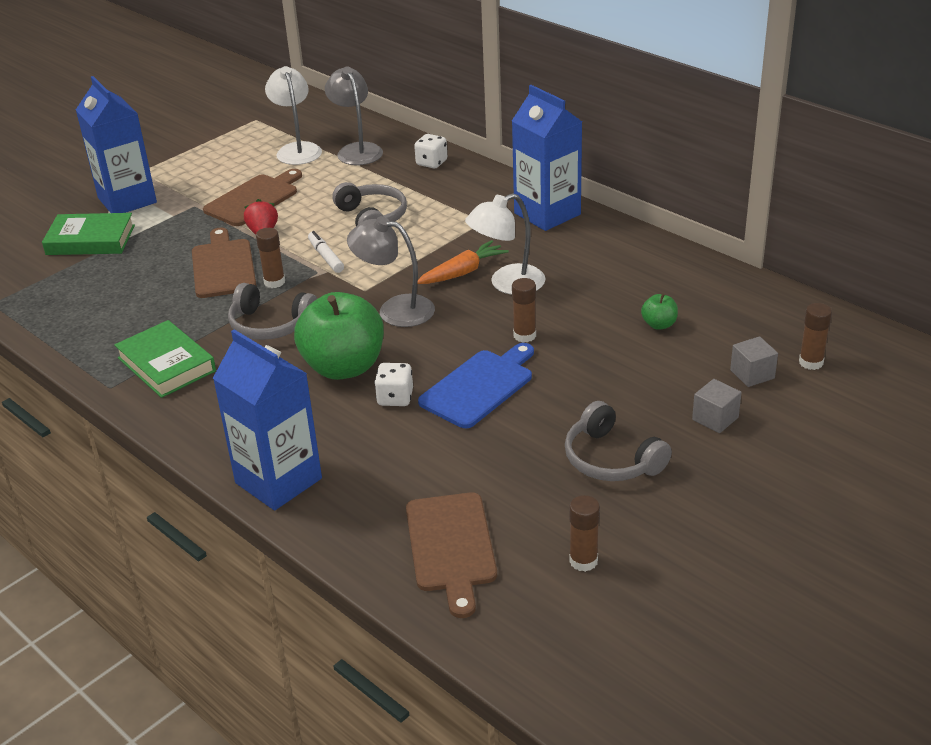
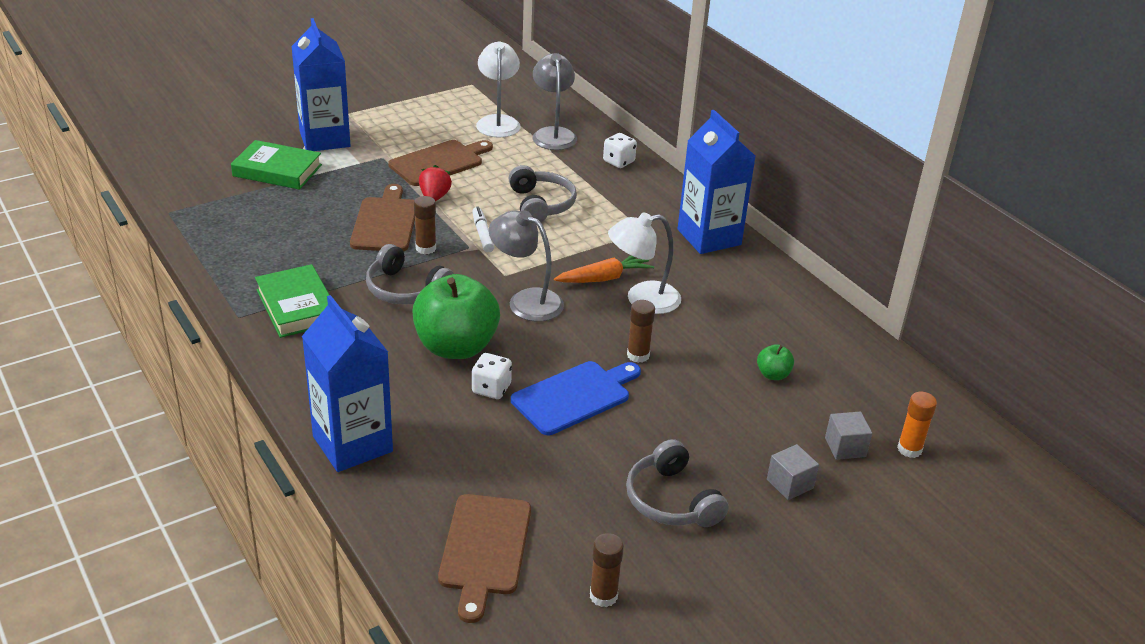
camera: 10 degrees right, 0 degrees up
(811, 362) = (909, 449): brown glue stick -> orange glue stick

